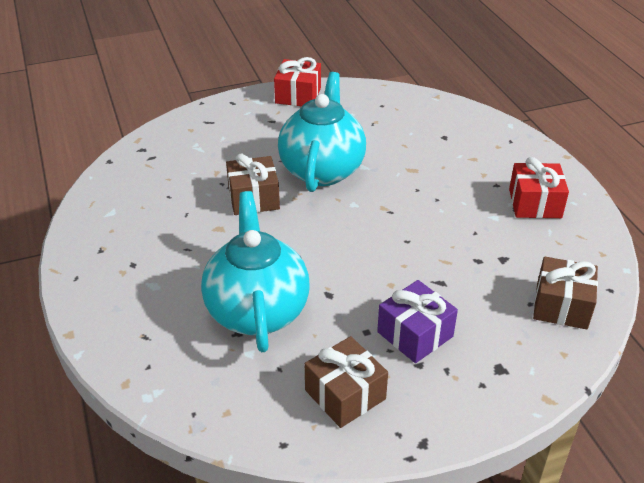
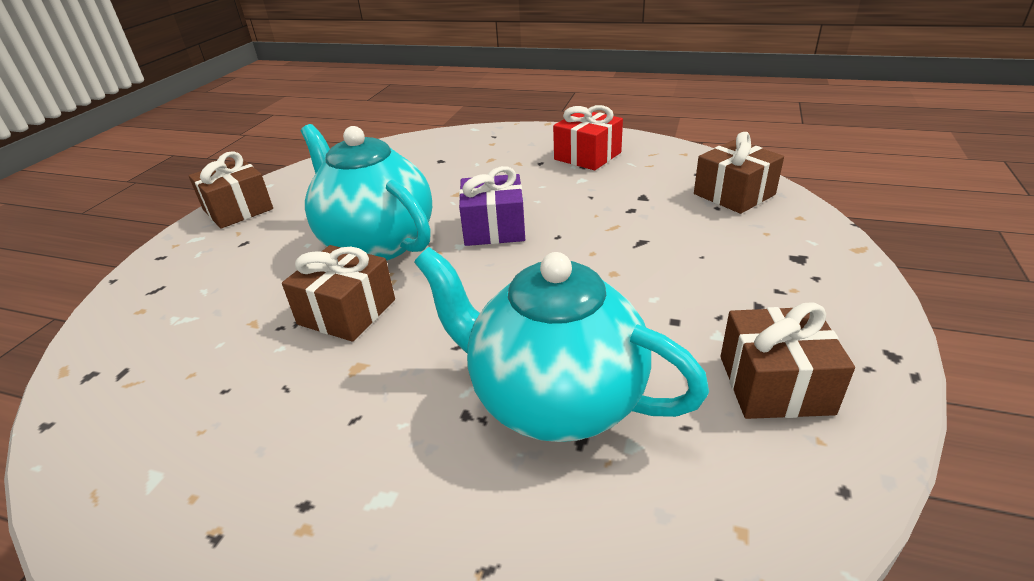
camera: 50 degrees left, 5 degrees down
(298, 95) = (238, 209): red gift -> brown gift
(415, 334) = (707, 288): purple gift -> purple gift (494, 228)

